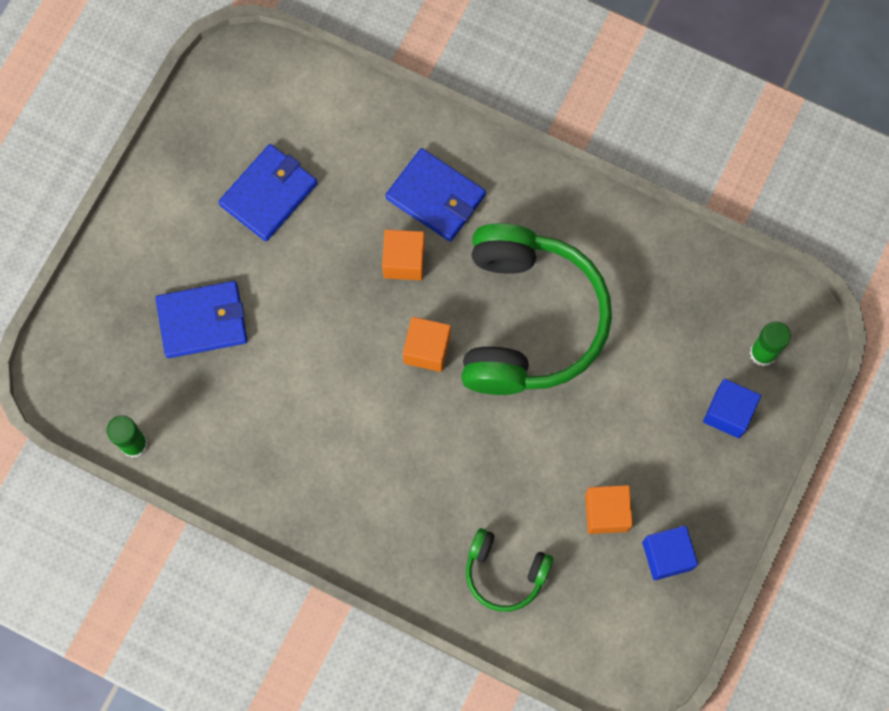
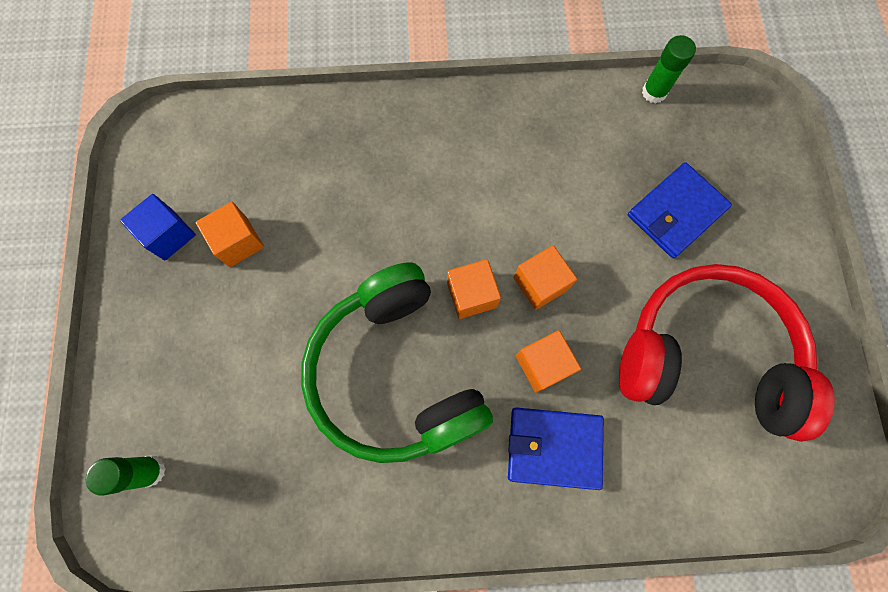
camera: 150 degrees right, 0 degrees up
(269, 194) = (706, 357): blue wallet -> red headphones
(363, 326) = (540, 284): none -> orange cube
(505, 572) = (301, 152): green headphones -> none
(728, 413) = (162, 390): blue cube -> none

